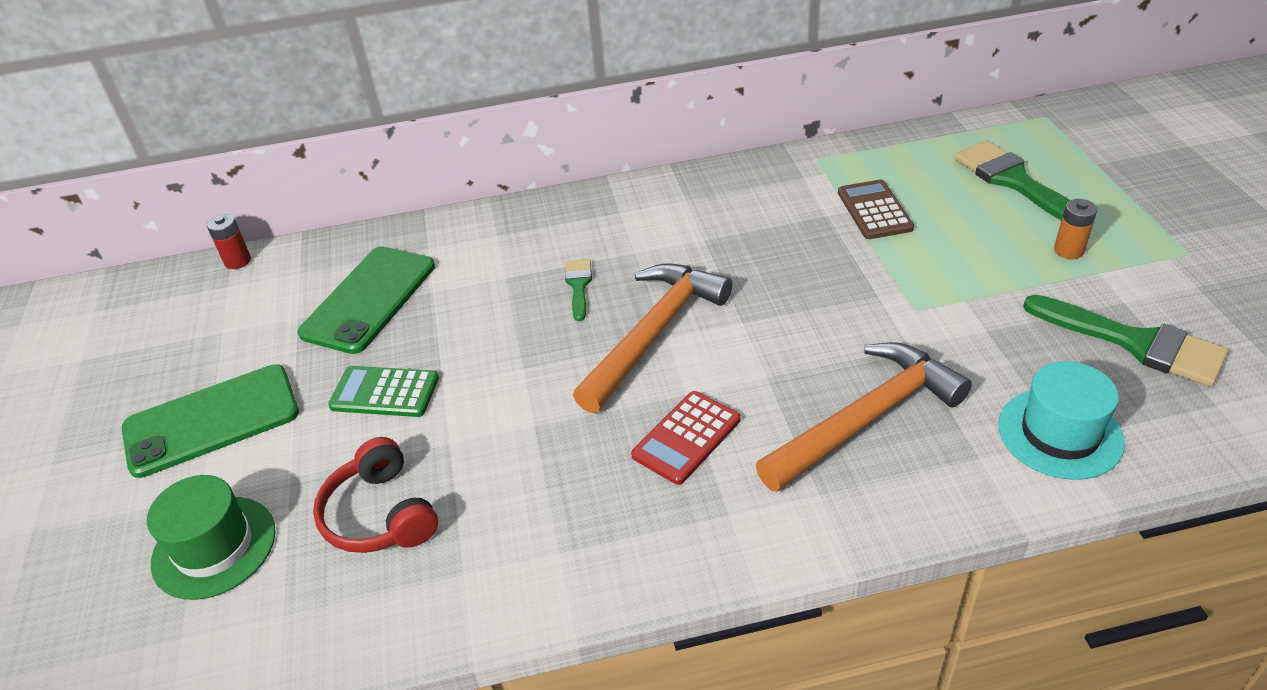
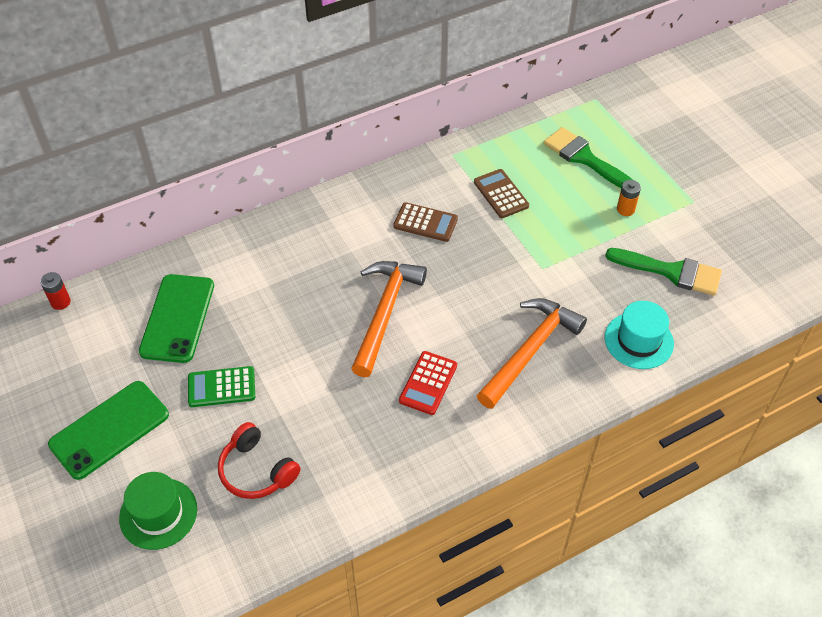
camera: 20 degrees left, 10 degrees up
(578, 285) = (322, 284): green brush -> none
(752, 231) = (425, 223): none -> brown calculator

